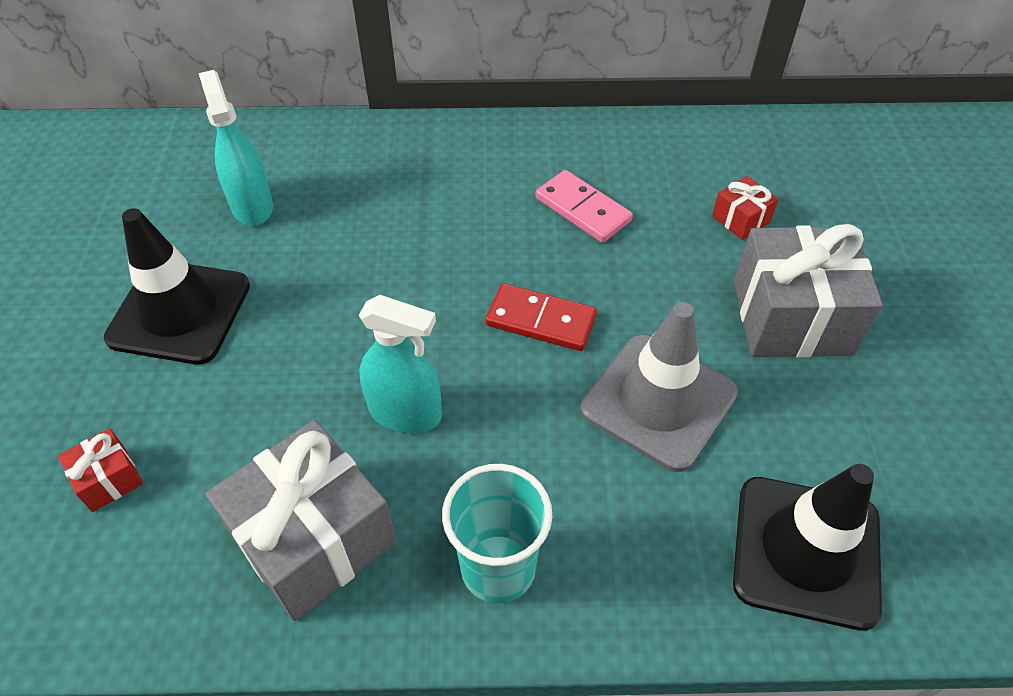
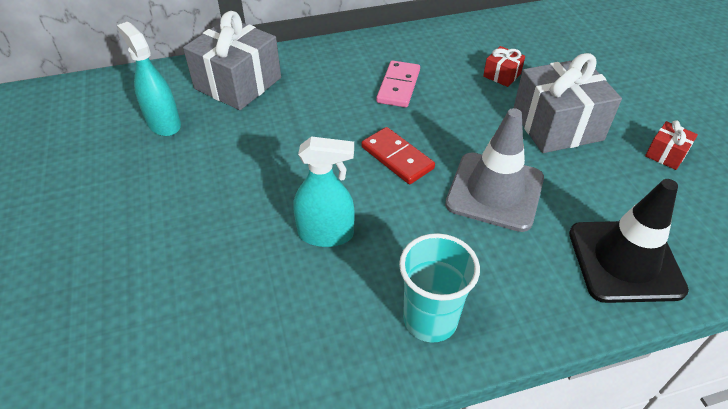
camera: 15 degrees left, 5 degrees down
(109, 479) = (115, 327): red gift -> red gift (666, 154)
(179, 312) = (132, 202): black traffic cone -> none
(313, 538) = (290, 331): grey gift -> grey gift (238, 83)
(541, 320) = (397, 158): red domino -> red domino turned 45 degrees clockwise
(583, 209) = (398, 86): pink domino -> pink domino turned 75 degrees clockwise

